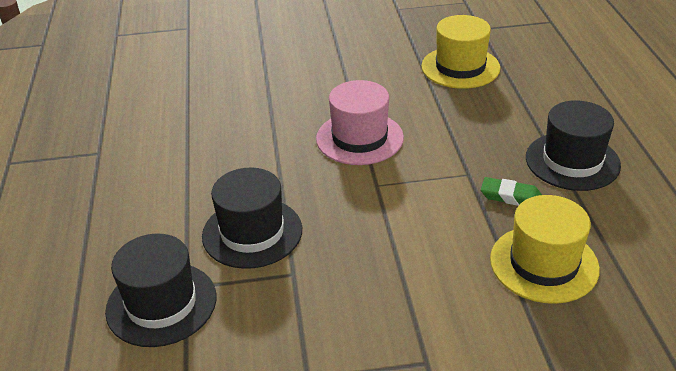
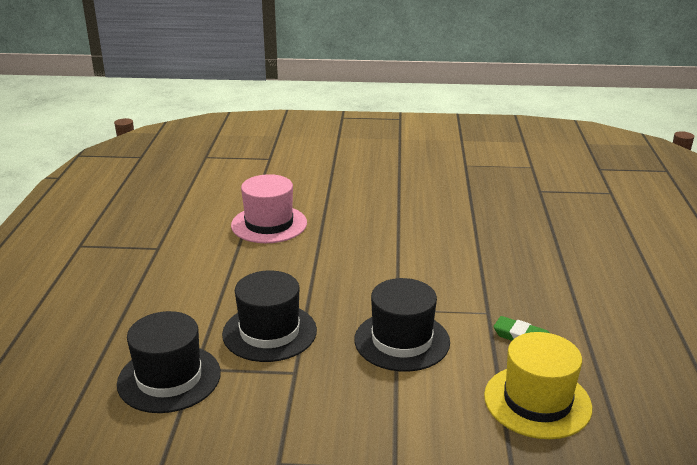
camera: 10 degrees right, 10 degrees down
(359, 138) = (394, 268): pink hat -> pink hat (269, 224)
(460, 67) = (509, 221): yellow hat -> none
(572, 161) = (594, 316): black hat -> black hat (402, 341)

